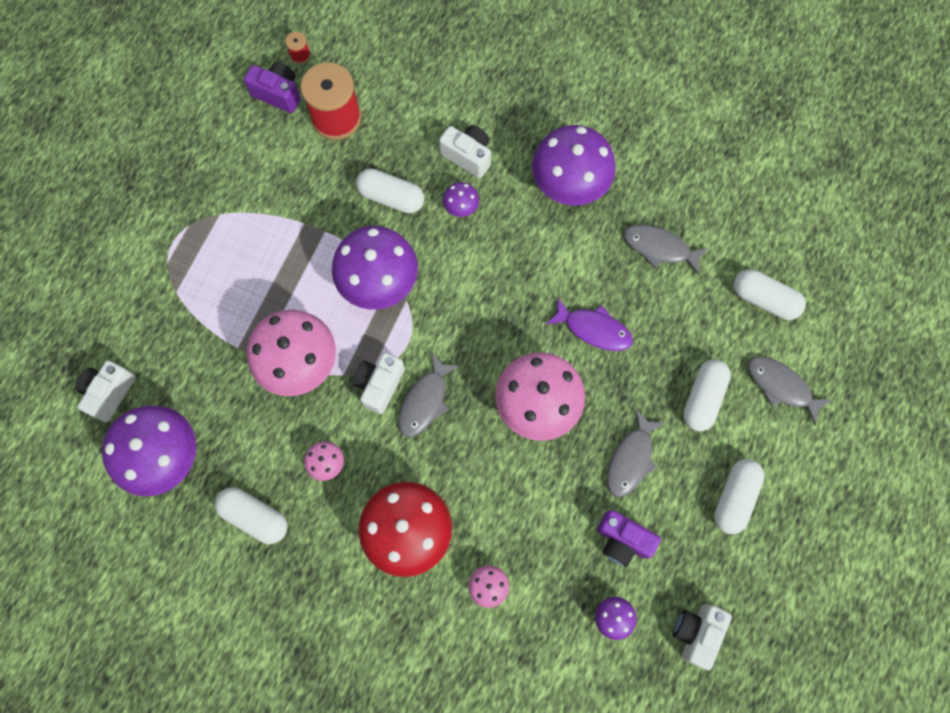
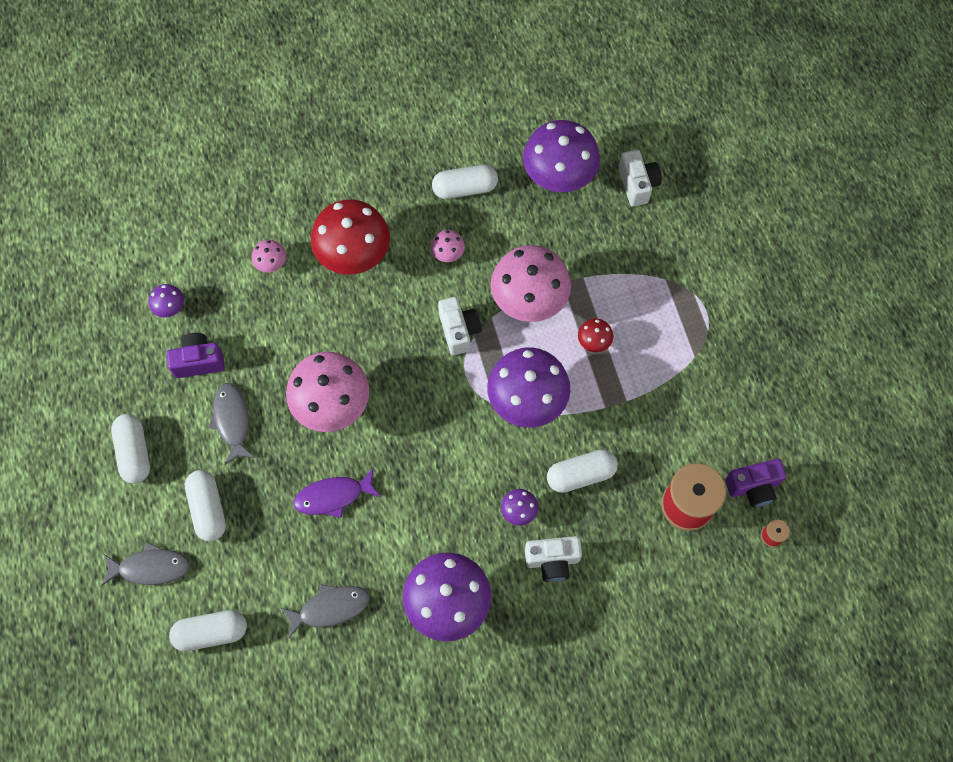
camera: 140 degrees right, 5 degrees down
(283, 287) = (593, 342): none -> red mushroom
(425, 401) = (417, 345): grey fish -> none
(696, 632) = (104, 341): white camera -> none

